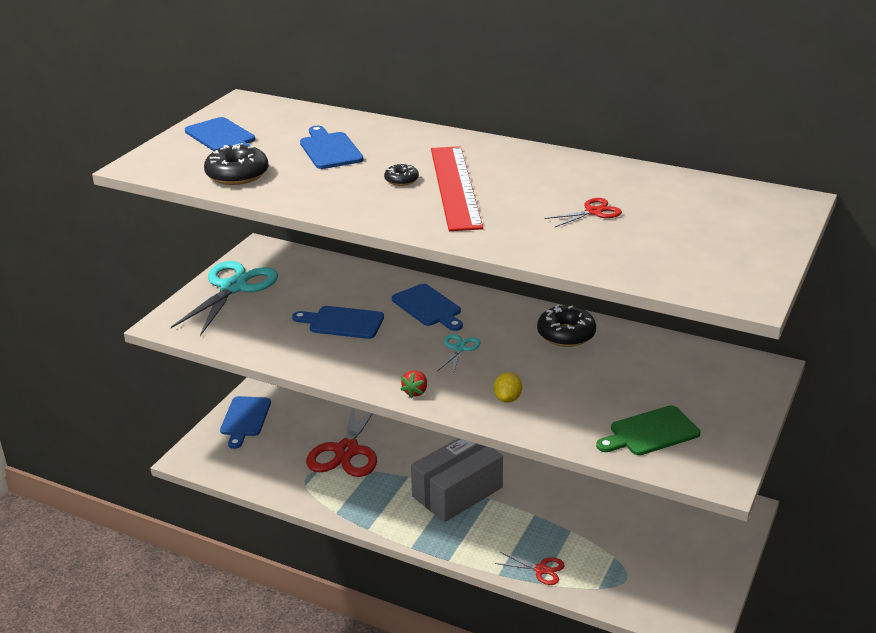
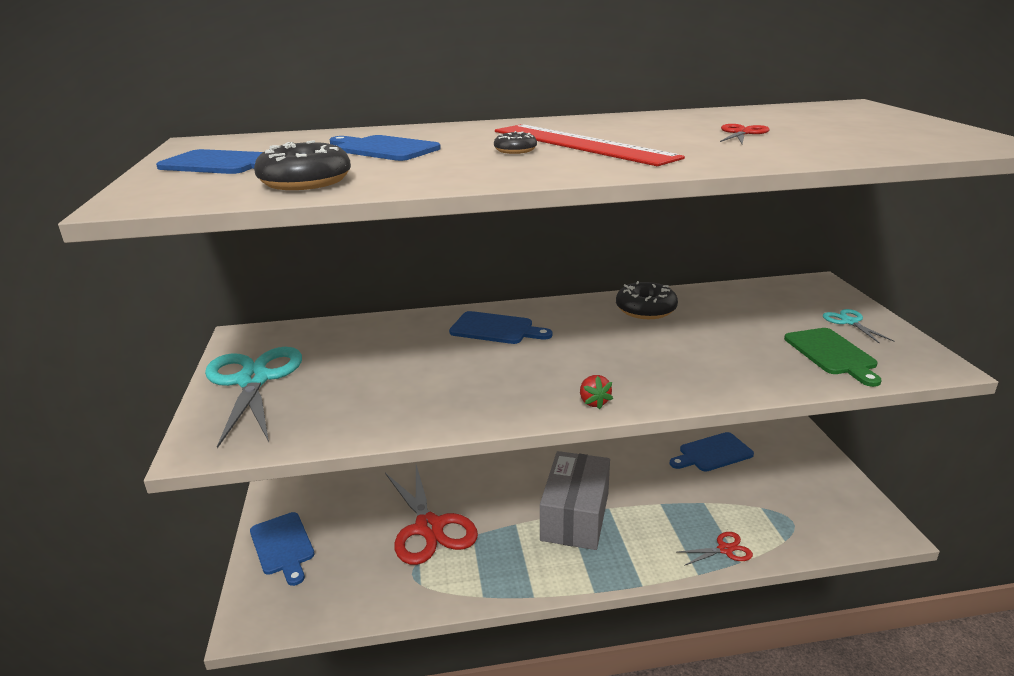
camera: 35 degrees left, 5 degrees down
(343, 322) = (427, 369): blue cutting board -> blue cutting board (712, 453)
(459, 348) = (575, 351): turquoise scissors -> turquoise scissors (849, 322)
(507, 398) = (683, 374): yellow lemon -> none
(650, 432) = (831, 354): green cutting board -> green cutting board turned 45 degrees counterclockwise

